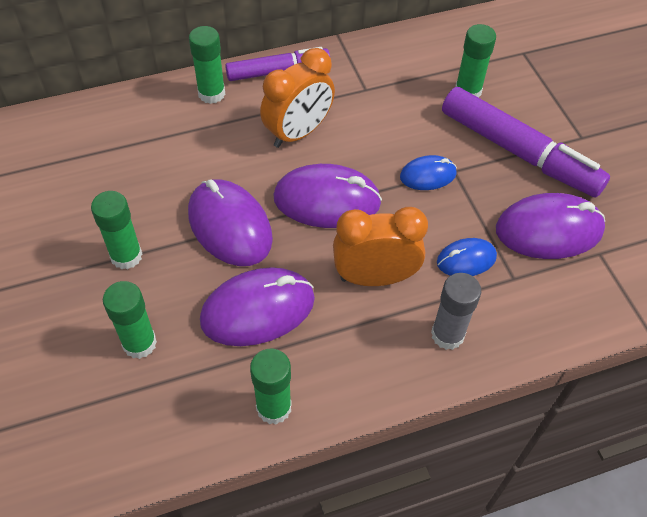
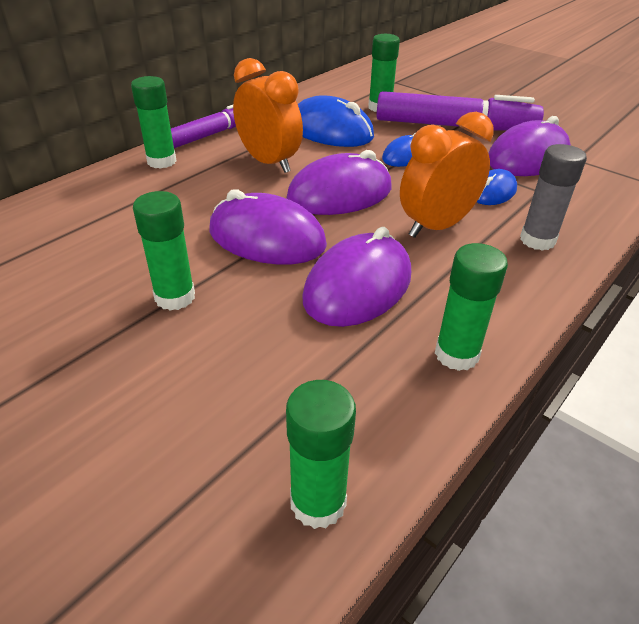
camera: 30 degrees left, 15 degrees down
(139, 343) = (258, 363): green glue stick -> green glue stick (318, 502)
(298, 133) = (269, 163): orange clock -> orange clock turned 60 degrees counterclockwise
(388, 109) = (330, 131): none -> blue mouse

